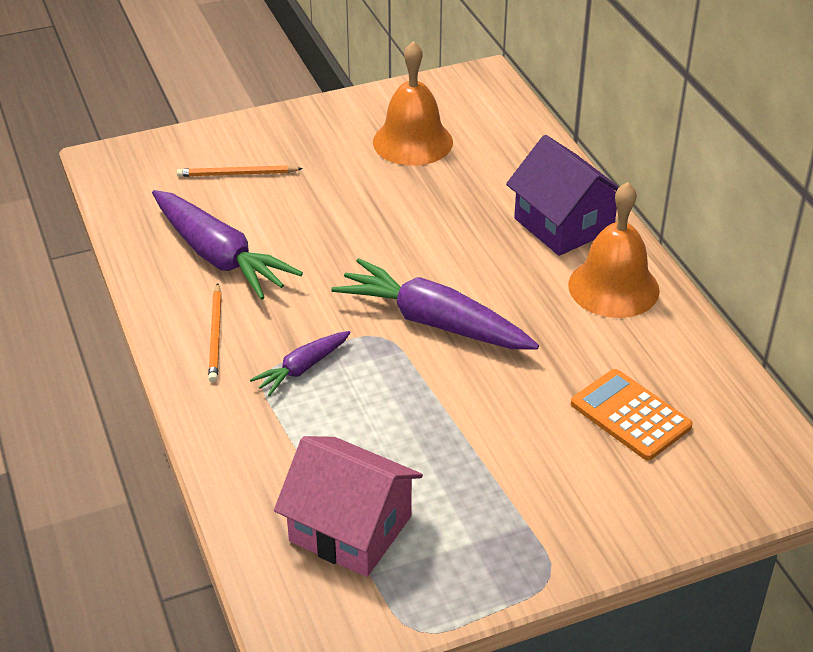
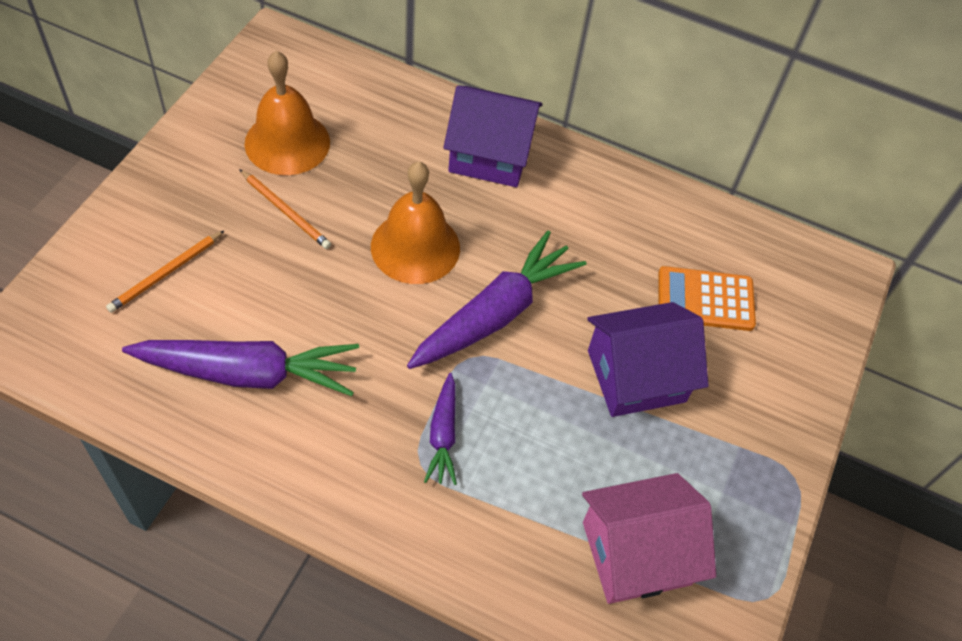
camera: 50 degrees left, 15 degrees up
(215, 335) = (336, 457): orange pencil -> orange pencil (285, 211)
(434, 322) = (494, 314): purple carrot -> purple carrot turned 150 degrees clockwise
(499, 426) = (636, 376): none -> purple house
(613, 287) = (582, 191): orange bell -> orange bell (415, 247)

